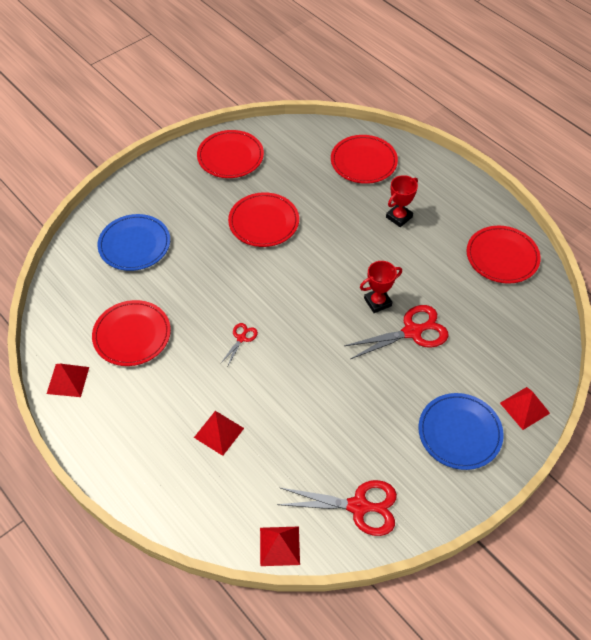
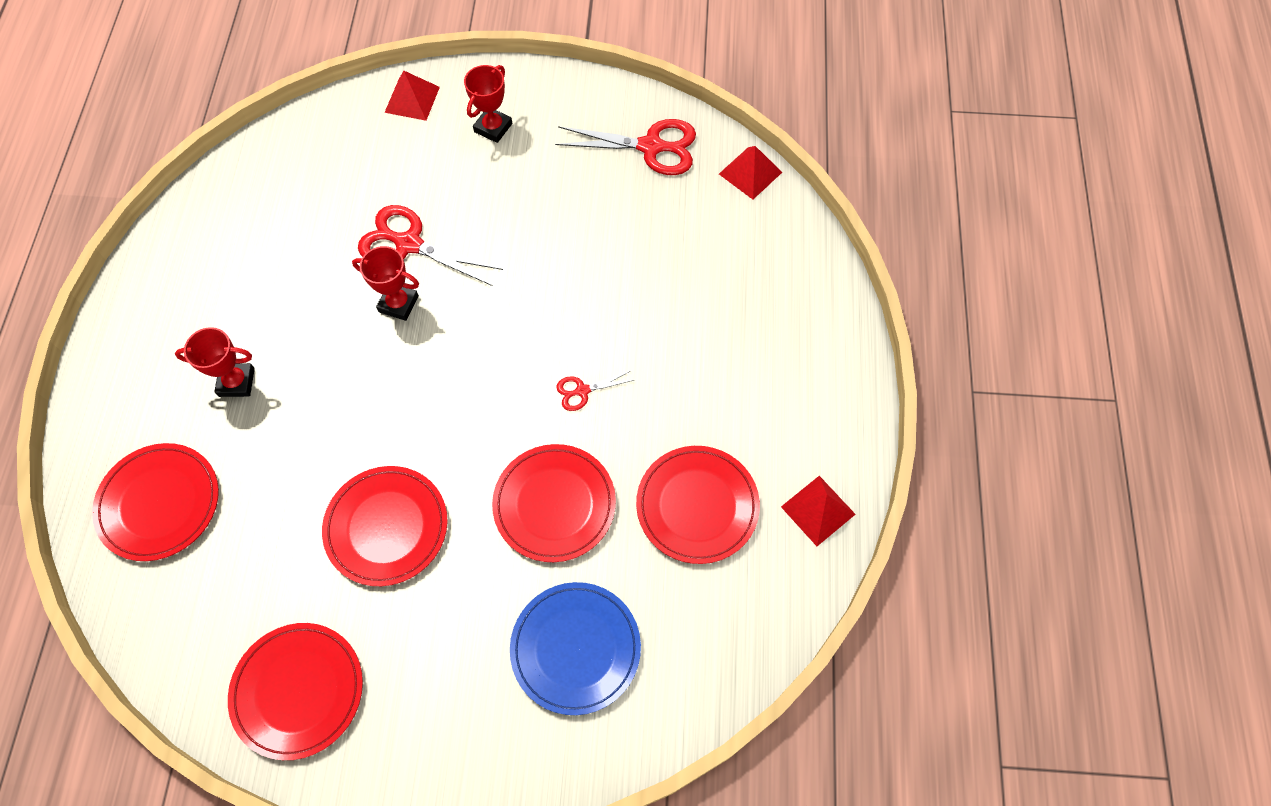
camera: 135 degrees left, 10 degrees up
(218, 432) = (708, 310): red pyramid -> none
(358, 506) = (650, 147): red scissors -> red scissors turned 135 degrees clockwise
(459, 432) = (493, 128): blue plate -> red trophy
(502, 257) = (212, 237): red plate -> red plate (554, 504)

